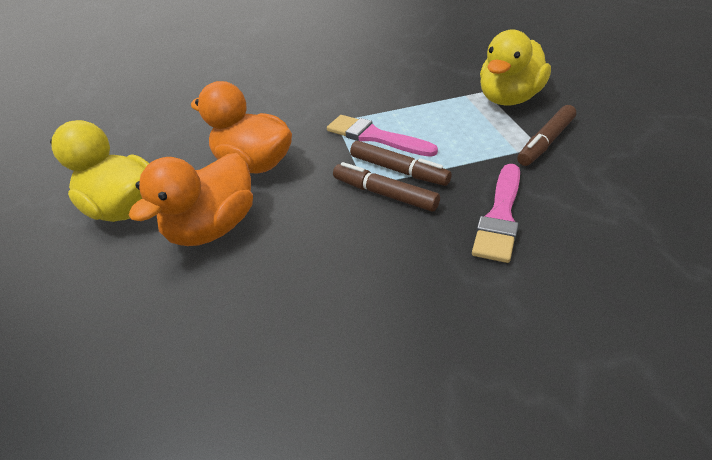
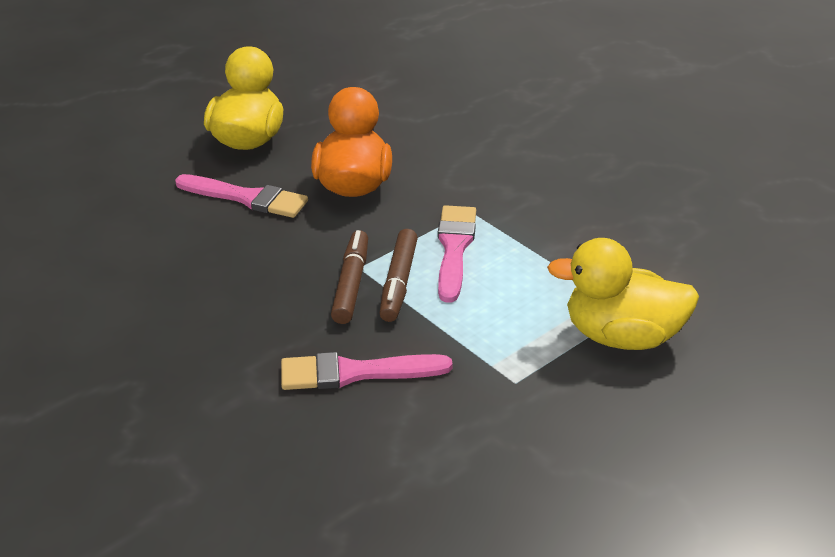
camera: 60 degrees right, 5 degrees down
(213, 228) = (247, 198): orange duck -> pink brush
(545, 142) = (529, 386): brown marker -> none

